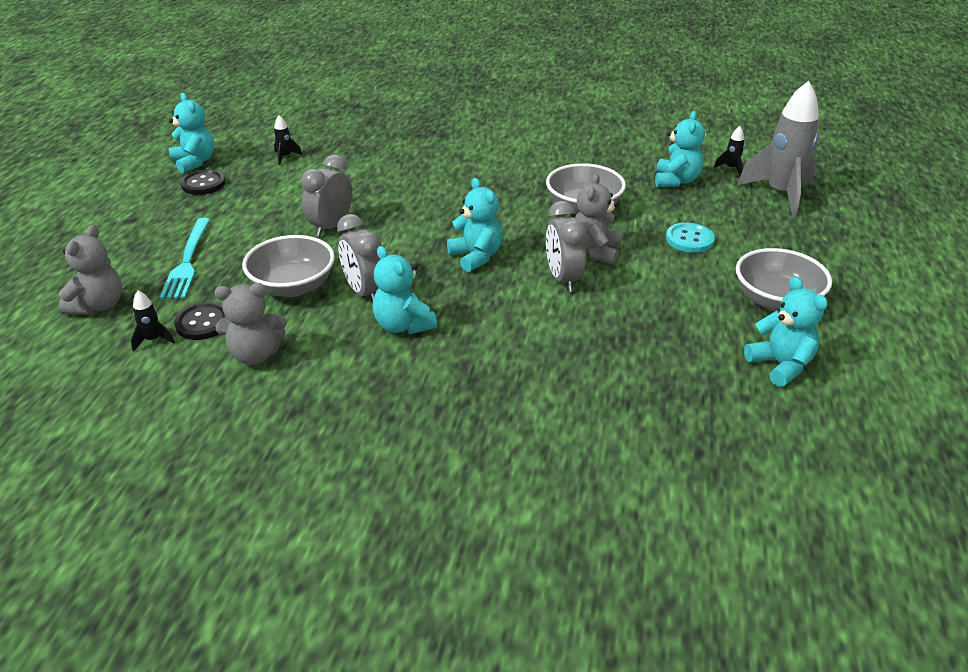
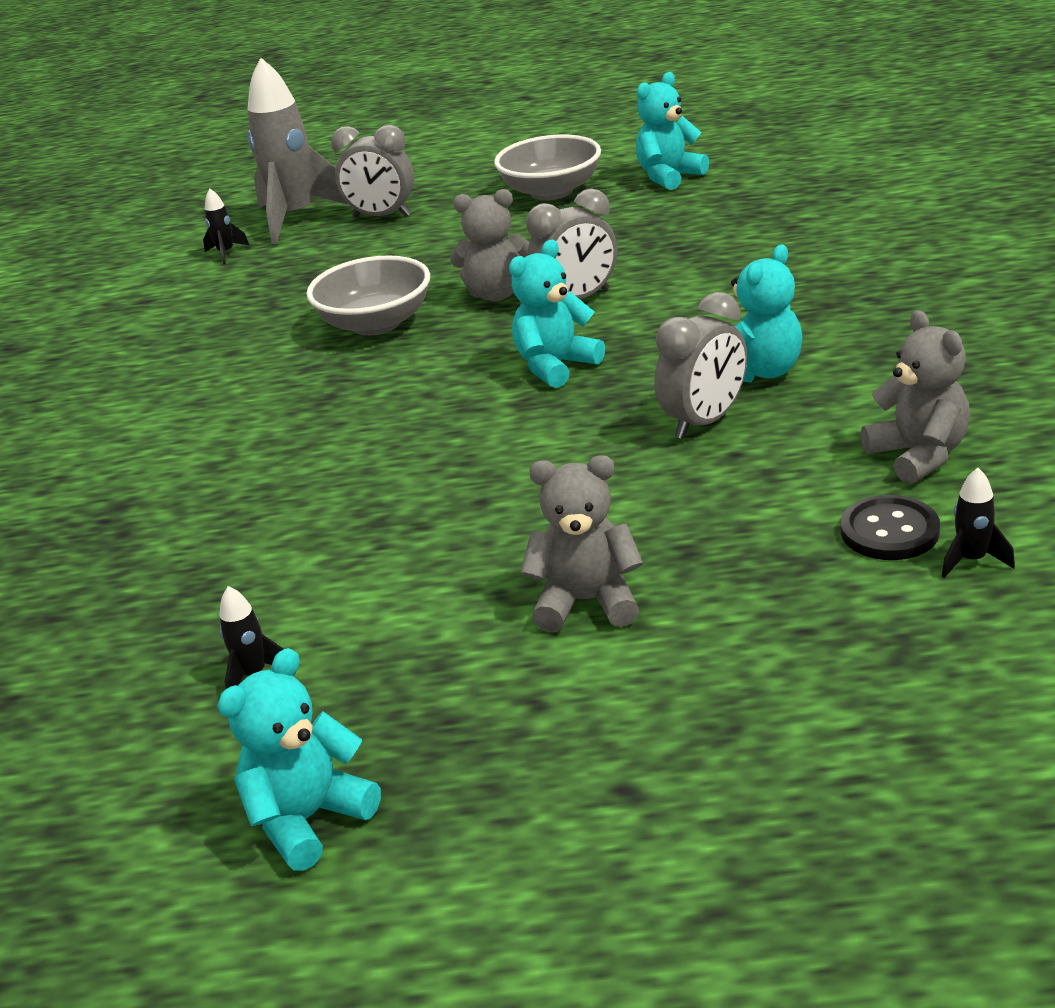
camera: 100 degrees left, 5 degrees down
(98, 305) = (941, 669): grey teddy bear -> grey teddy bear (587, 602)
(188, 260) = (731, 629): turquoise fork -> none
(203, 184) = (419, 749): black button -> none
(293, 286) = (732, 486): grey bowl -> none
(331, 227) = (530, 514): grey clock -> grey clock (382, 216)
(676, 181) = (273, 279): turquoise teddy bear -> none
(689, 239) = (437, 248): turquoise button -> none

